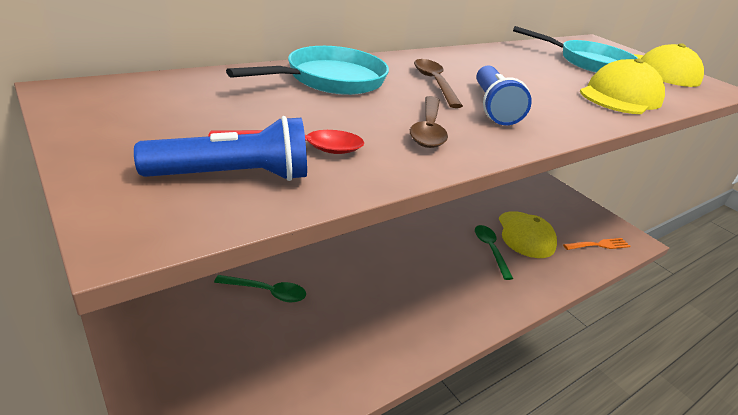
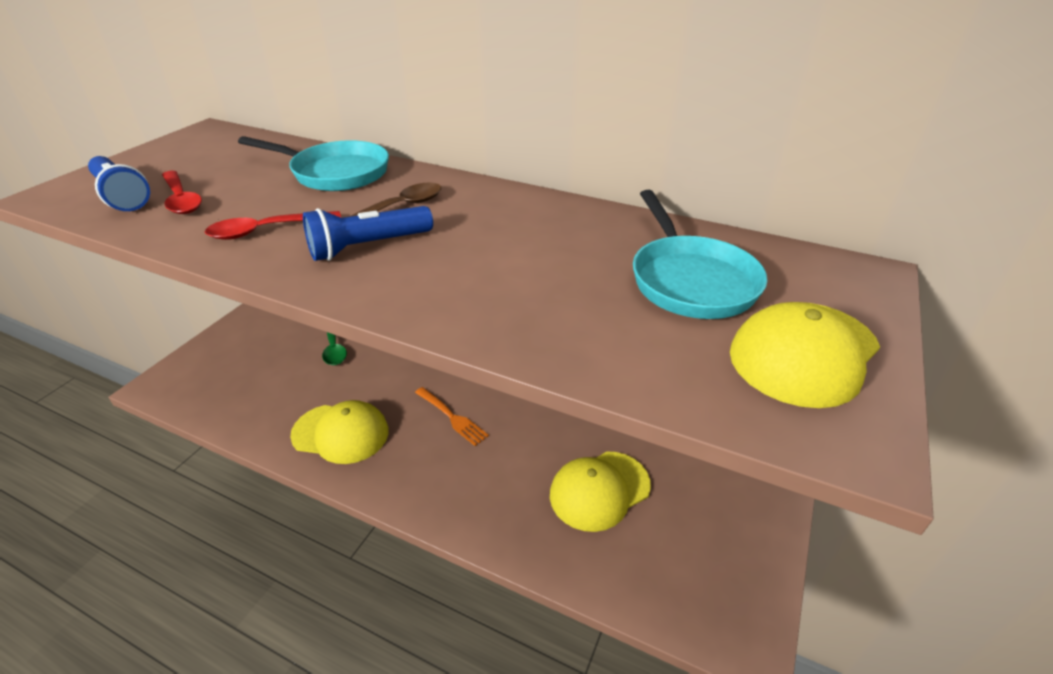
camera: 65 degrees right, 5 degrees up
(428, 129) = (267, 230): brown spoon -> red spoon
(490, 250) = (528, 464): green spoon -> none
(599, 245) = (668, 585): orange fork -> orange fork (452, 417)
(620, 97) = (551, 321): yellow cap -> yellow cap (341, 433)

